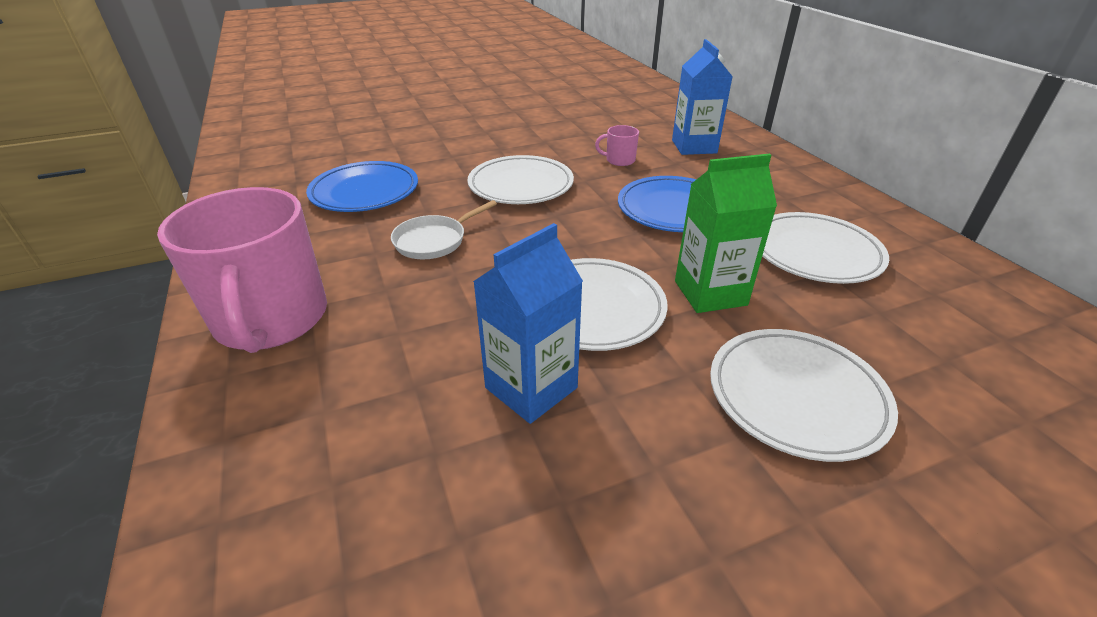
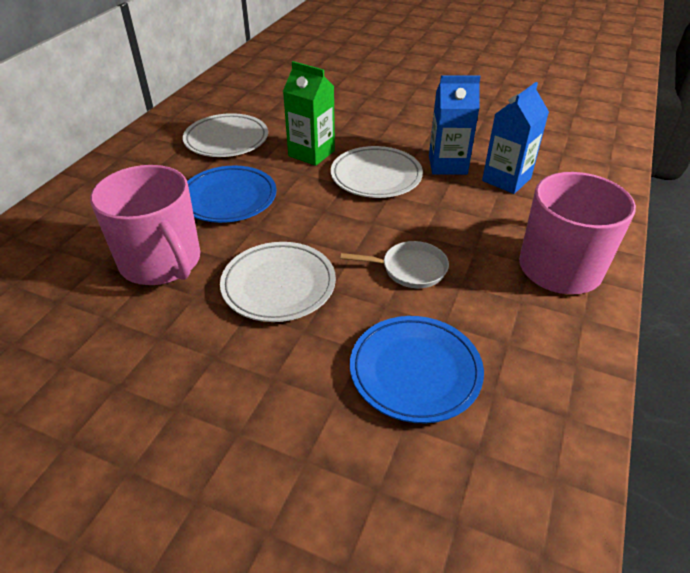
camera: 135 degrees left, 5 degrees up
(619, 160) = (161, 262): pink mug -> pink mug, size x2.49
(694, 147) = (84, 237): blue carton -> blue carton (506, 179)
(796, 397) = (354, 116): white plate -> none

